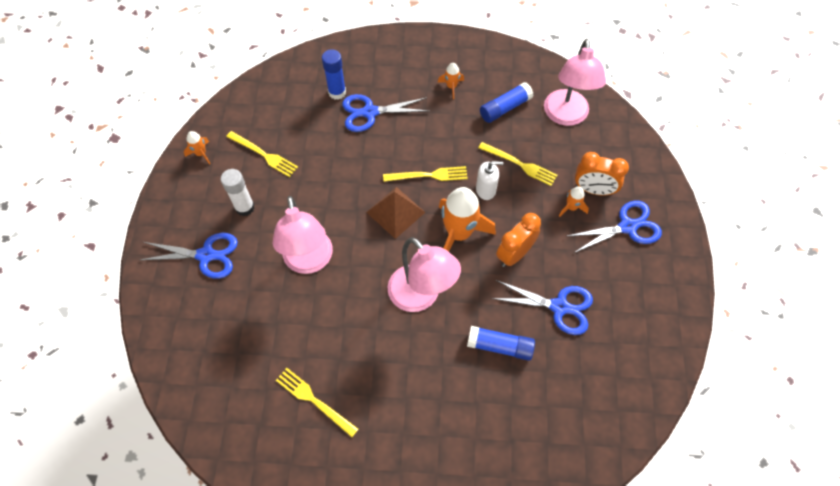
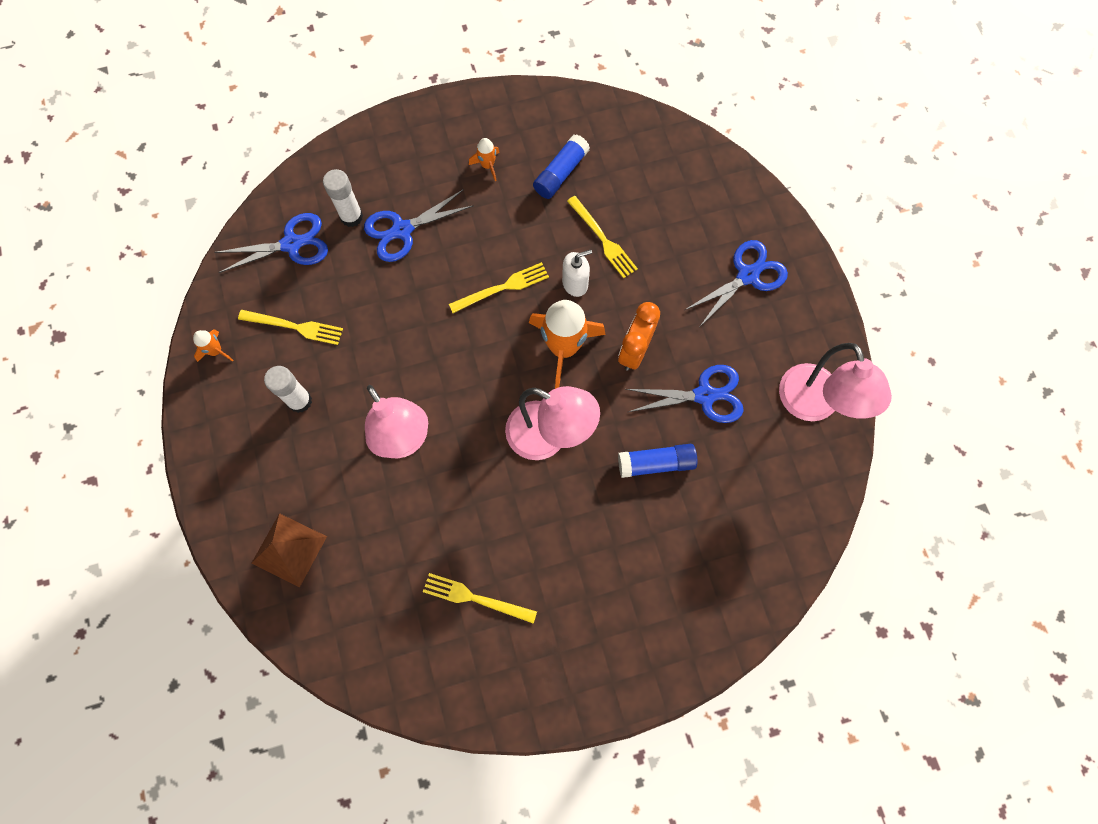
camera: 20 degrees left, 10 degrees up
(206, 255) = (278, 475): blue scissors -> blue scissors (291, 244)
(337, 92) = (351, 217): blue glue stick -> white glue stick
(395, 212) = (481, 346): brown pyramid -> brown pyramid (289, 550)
(520, 164) = (603, 239): yellow fork -> yellow fork turned 45 degrees clockwise
(566, 116) = (634, 161): pink lamp -> pink lamp (813, 405)
(571, 207) = (678, 273): orange rocket -> none
(593, 190) = (696, 243): orange clock -> none

